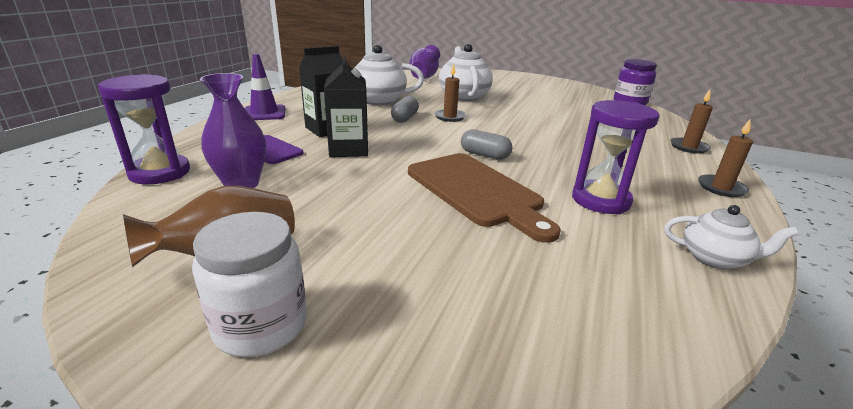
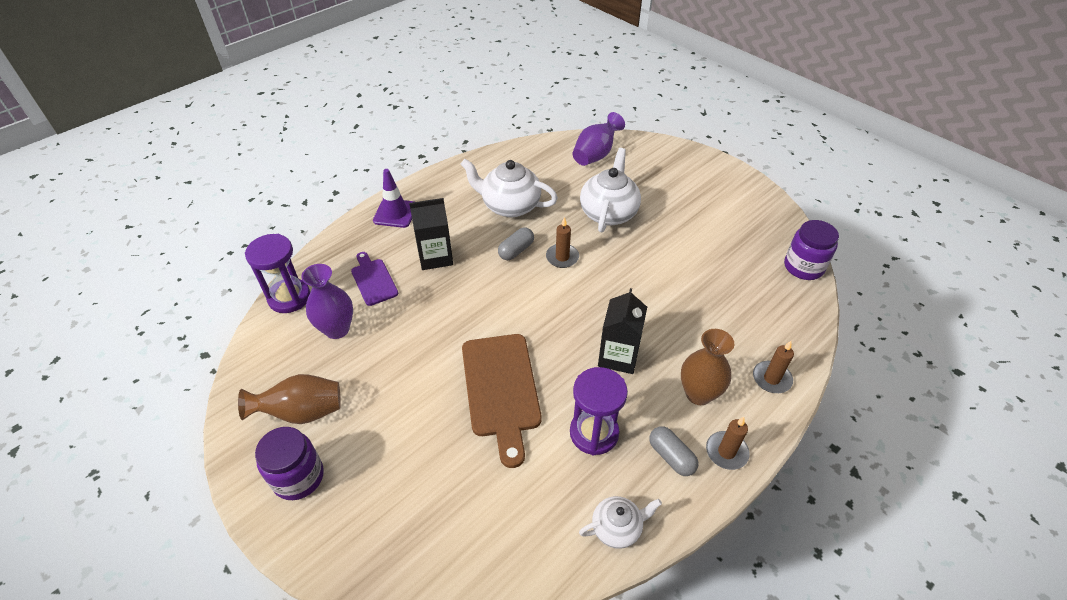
camera: 25 degrees right, 20 degrees up
(261, 325) = (298, 477): white jar -> purple jar
(348, 149) = (436, 297): black carton -> black carton (618, 356)
(484, 155) = (546, 337): grey capsule -> grey capsule (671, 456)
(651, 163) = (698, 394): none -> brown vase
(714, 258) = (617, 528): white teapot -> white teapot turned 60 degrees counterclockwise

